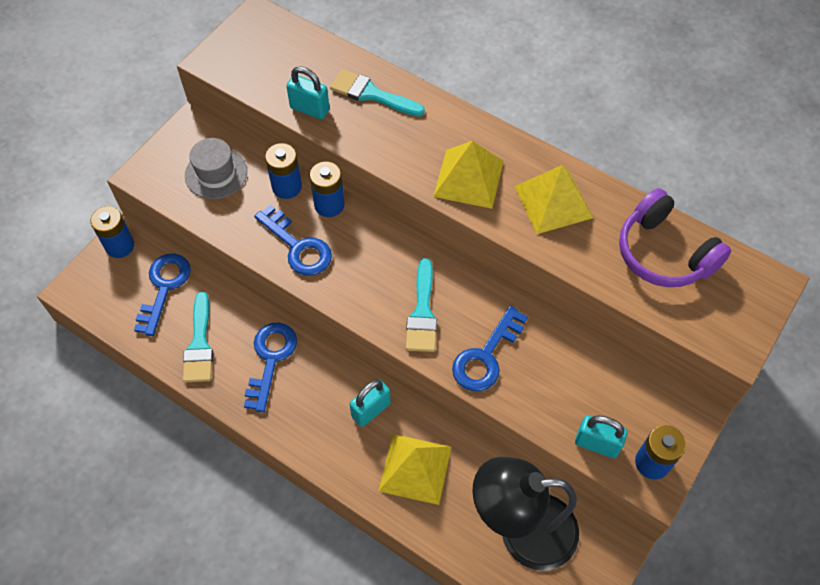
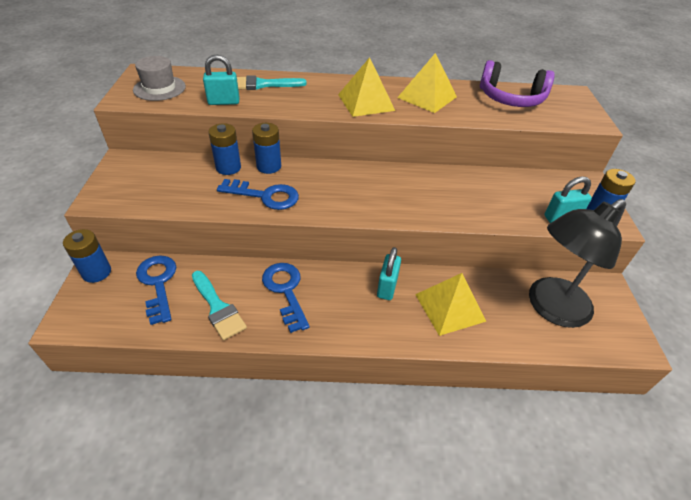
camera: 35 degrees left, 15 degrees down
(216, 173) = (164, 178): grey hat -> grey hat (159, 88)
(422, 312) = (387, 197): turquoise brush -> none
(486, 356) = (450, 203): blue key -> none

